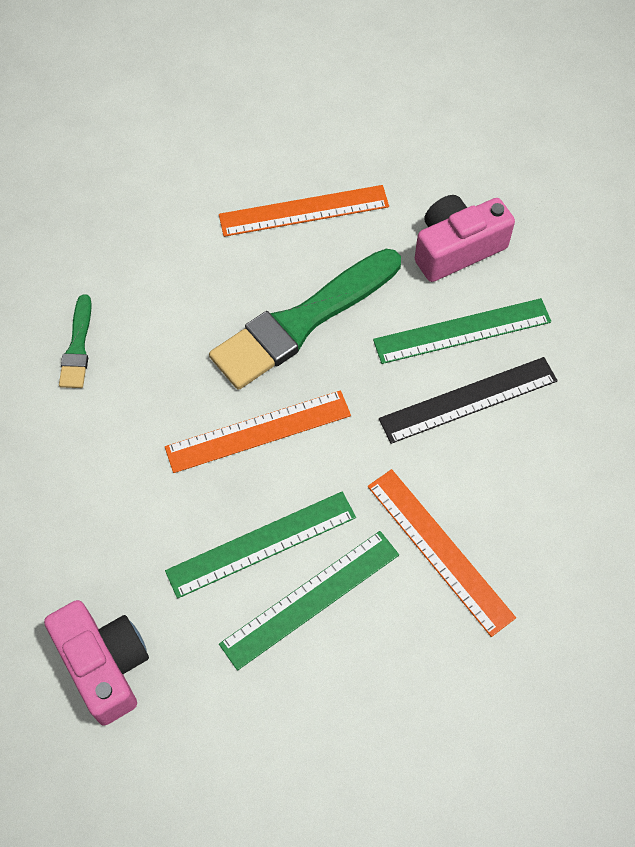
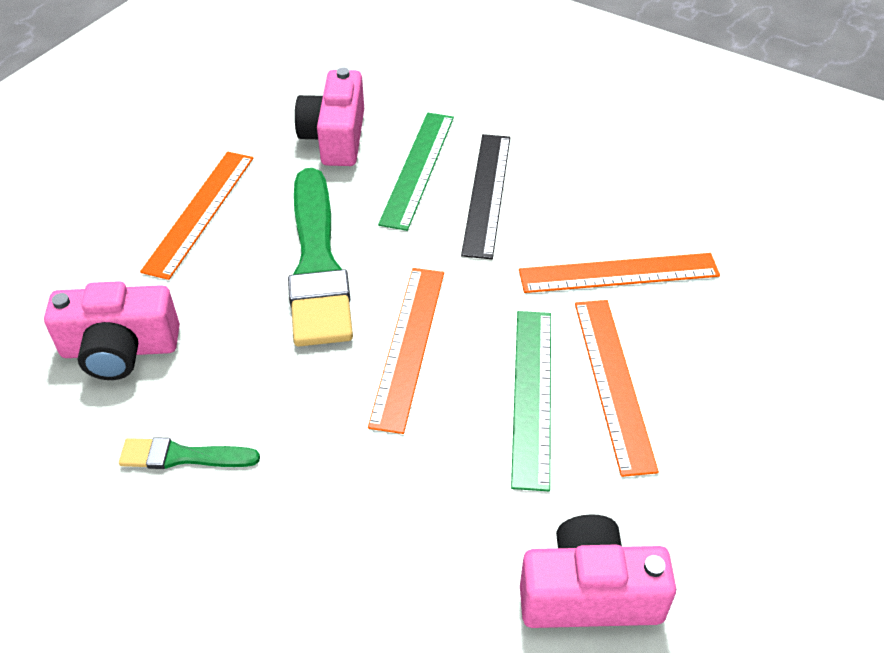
camera: 60 degrees left, 15 degrees down
(77, 347) = (183, 456): green brush -> green brush turned 150 degrees clockwise
(143, 251) = (120, 349): none -> pink camera
(310, 598) = (613, 382): green ruler -> orange ruler

